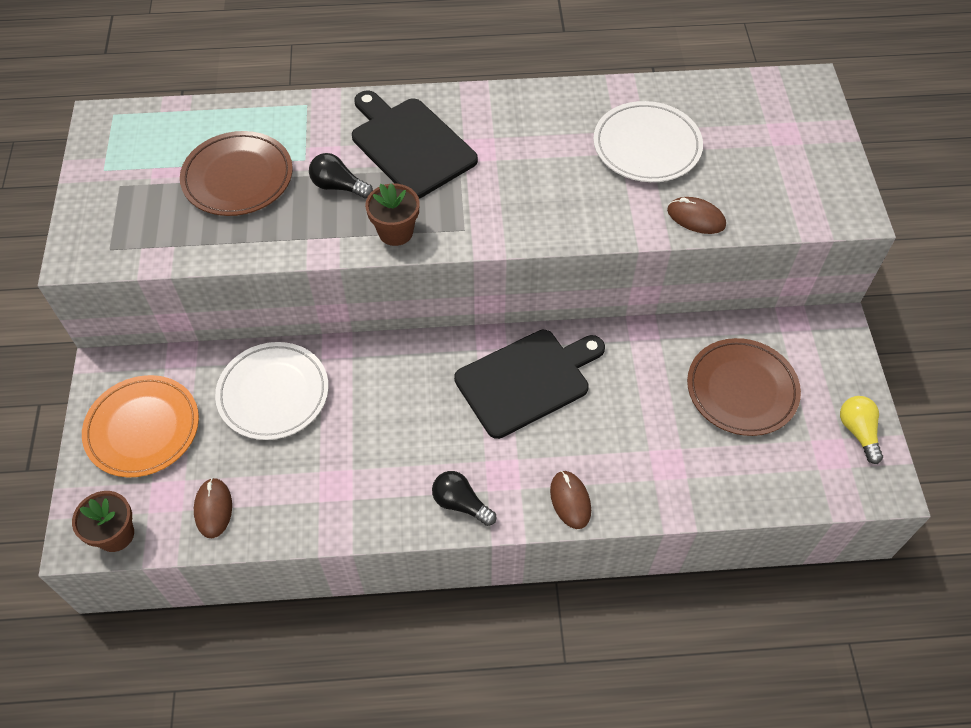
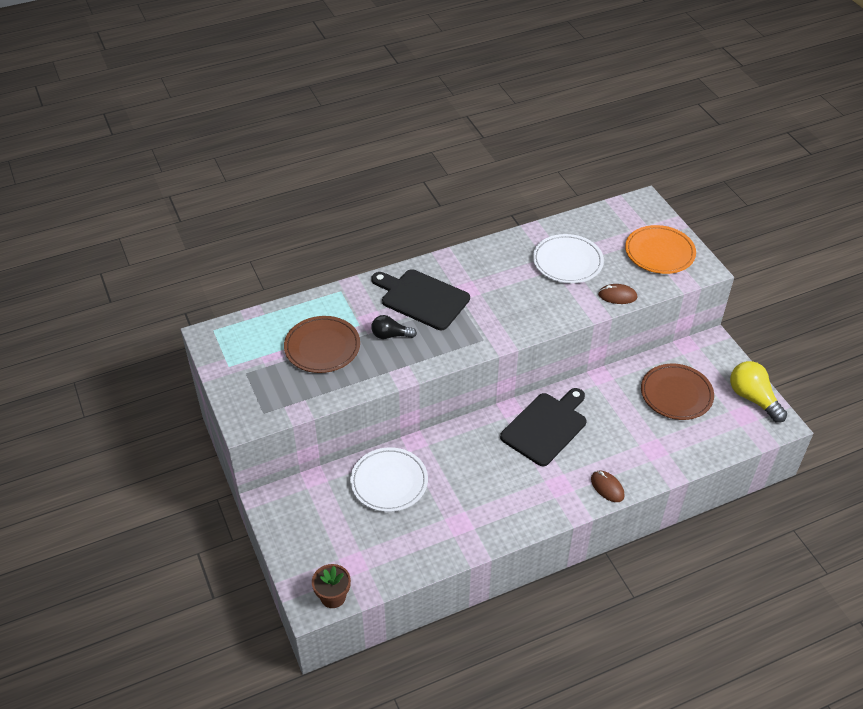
camera: 20 degrees left, 10 degrees down
(143, 429) = (314, 529): orange plate -> orange plate (659, 252)
(213, 509) = (388, 561): brown mouse -> none
(395, 232) = (442, 352): brown flower pot -> none
(461, 503) = (542, 509): black light bulb -> none
(858, 432) = (753, 398): yellow light bulb -> yellow light bulb, size x1.61

